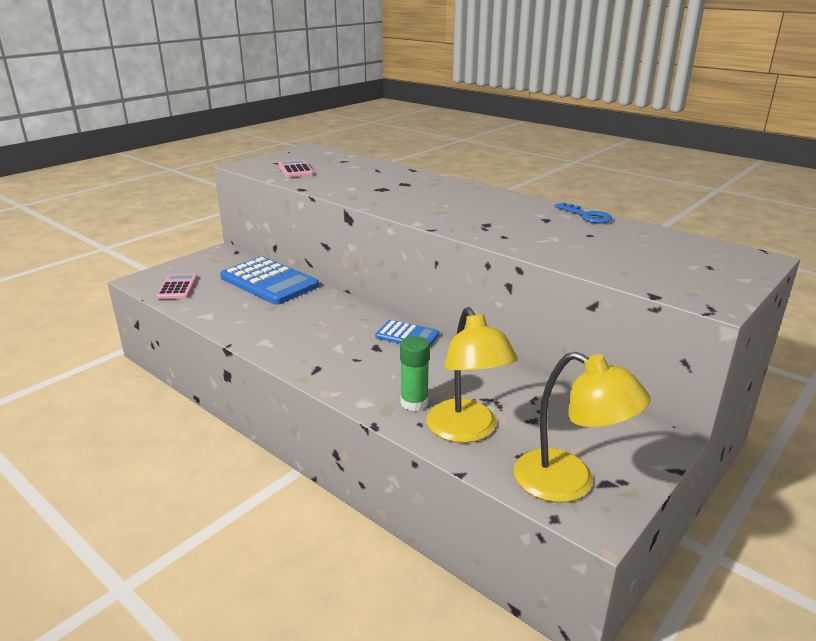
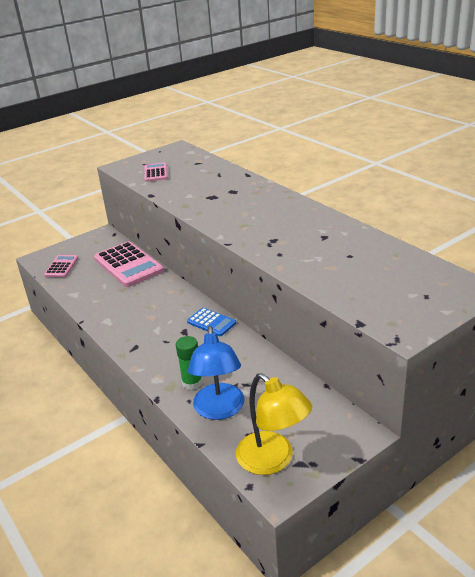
camera: 15 degrees right, 5 degrees up
(269, 282) = (128, 265): blue calculator -> pink calculator
(466, 431) = (219, 410): yellow lamp -> blue lamp
(587, 216) = (360, 234): blue key -> none

